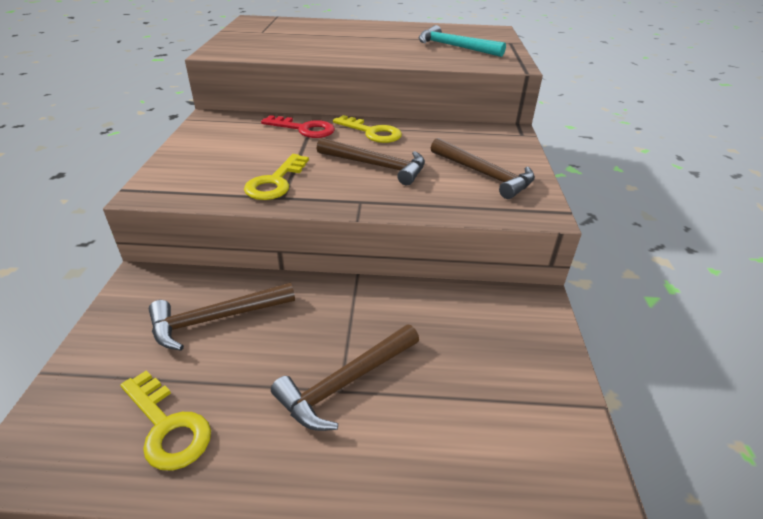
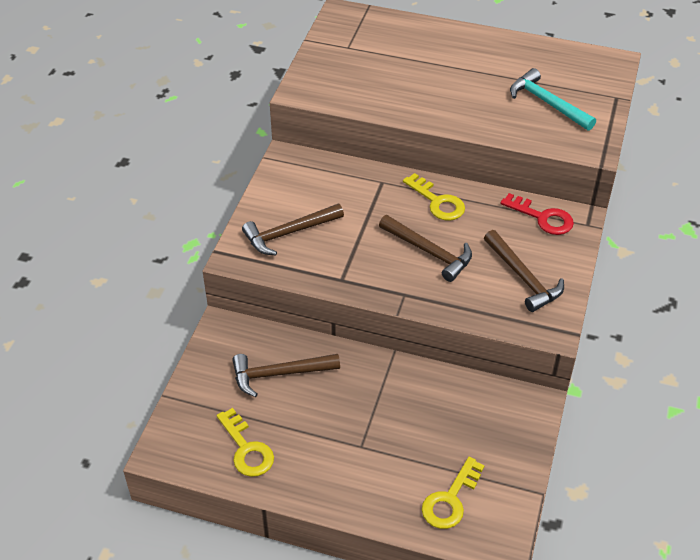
camera: 15 degrees right, 10 degrees up
(275, 182) = (338, 260): yellow key -> yellow key (450, 499)
(304, 129) = (373, 188): red key -> red key (542, 217)
(345, 383) = (365, 442): brown hammer -> brown hammer (289, 233)

